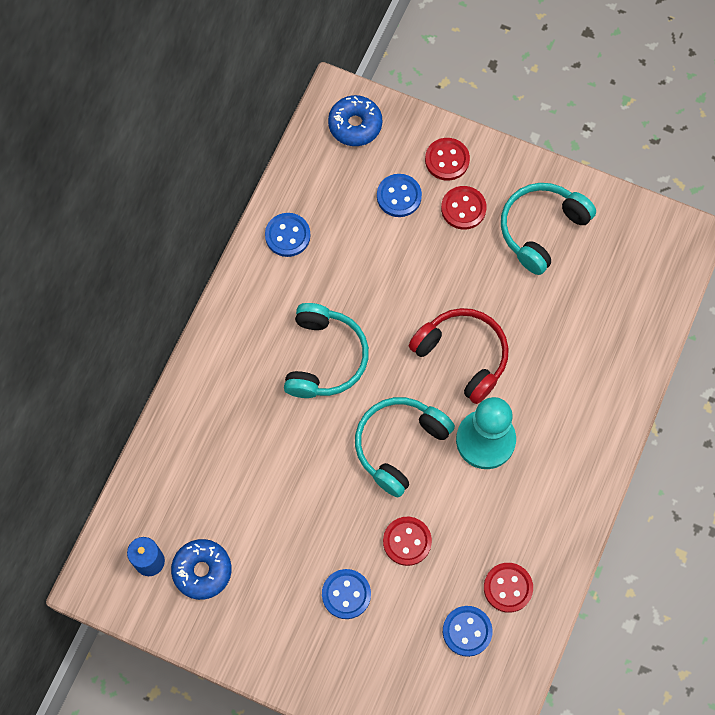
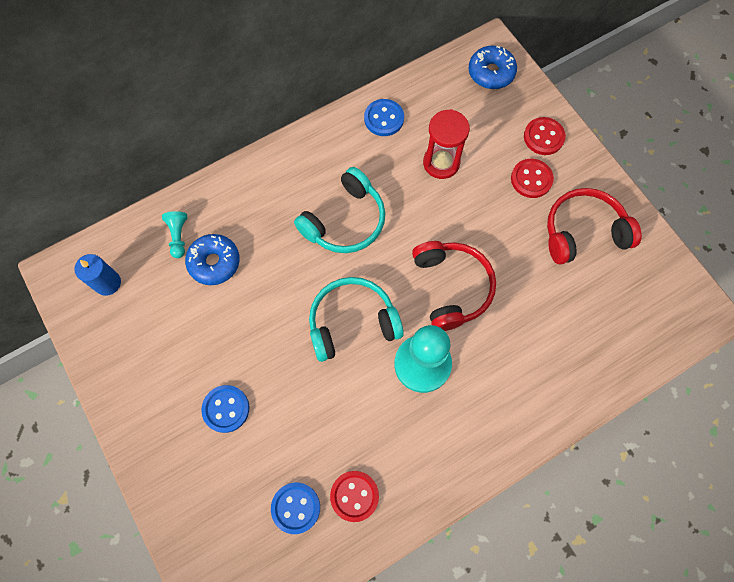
camera: 35 degrees right, 0 degrees up
(181, 475) = (178, 236): none -> turquoise pawn
(202, 571) = (137, 316): blue donut -> blue donut (214, 262)
(372, 245) = (441, 163): none -> red hourglass
(399, 196) = (487, 141): blue button -> none
(407, 541) = (303, 401): red button -> none
(541, 229) = (583, 232): turquoise headphones -> red headphones

